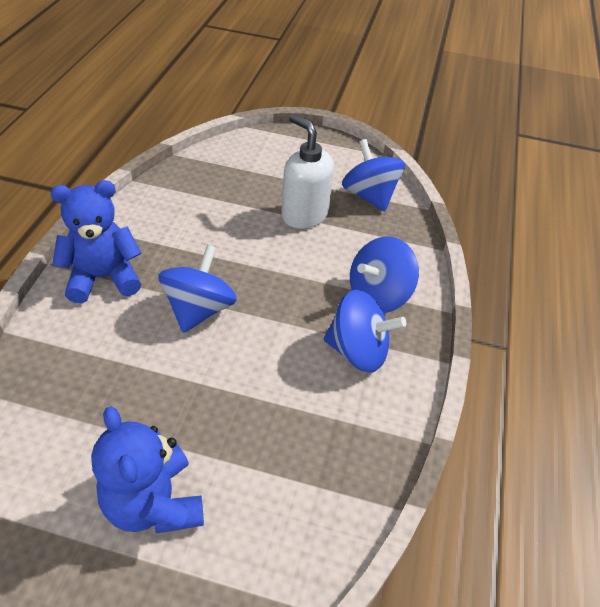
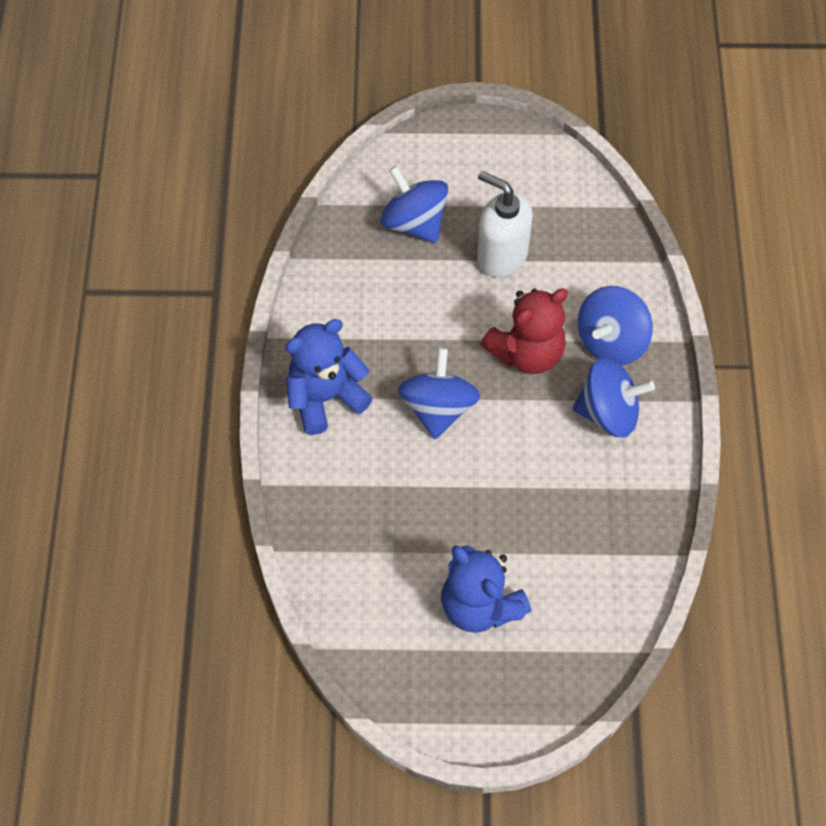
camera: 10 degrees left, 15 degrees up
(298, 286) = (527, 352): none -> red teddy bear
(369, 196) = (565, 206): blue spinning top -> blue spinning top (414, 222)

